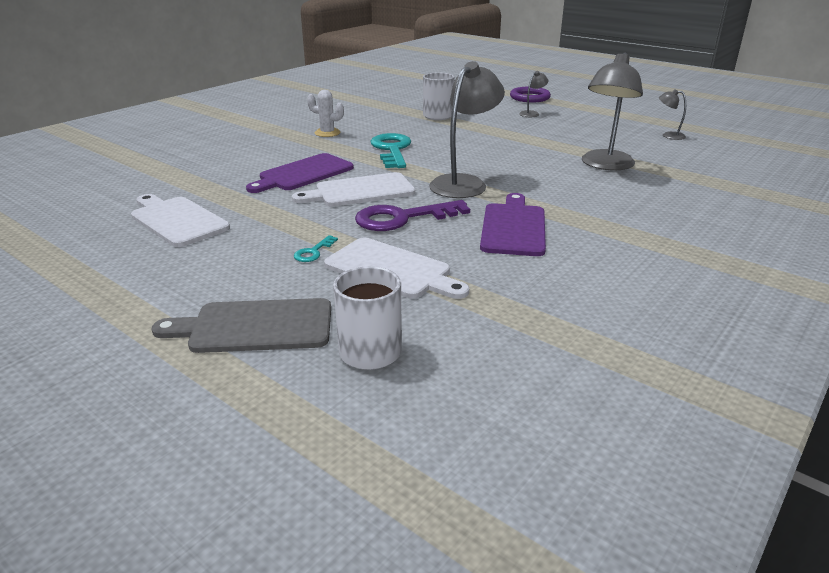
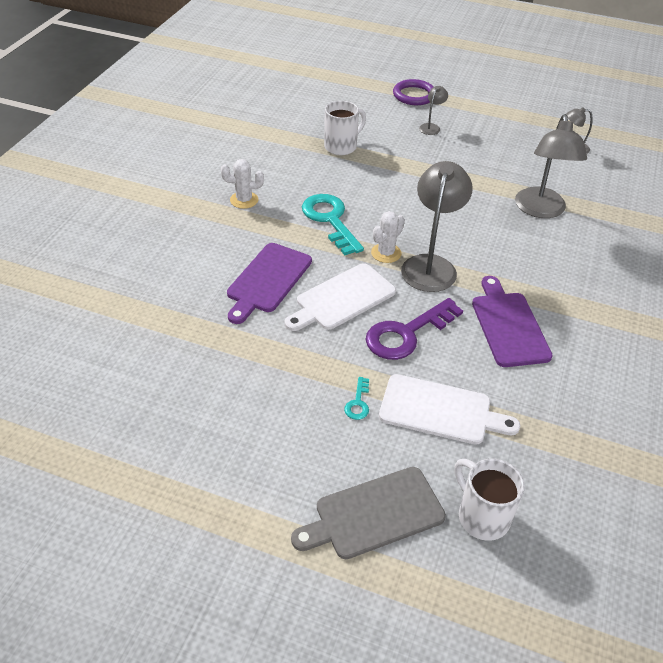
camera: 20 degrees left, 15 degrees up
(177, 220) = (194, 385): white cutting board -> none
(426, 172) = (386, 253): none -> white cactus

